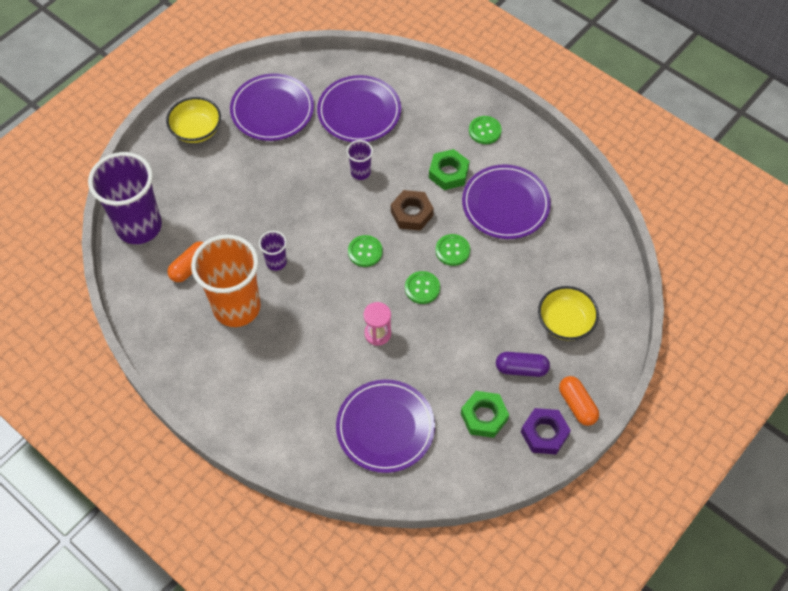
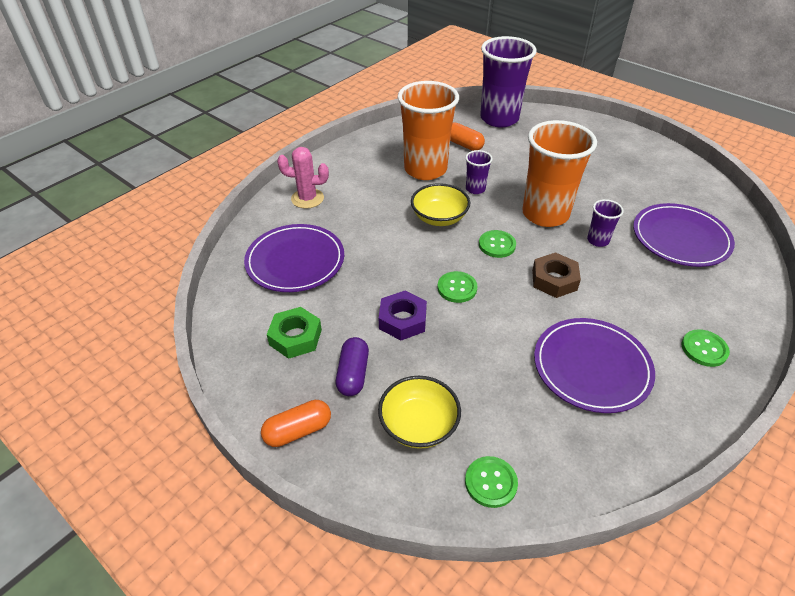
camera: 90 degrees right, 15 degrees down
(196, 130) = (609, 139): yellow bowl -> yellow bowl (439, 218)
(272, 110) = (653, 180): purple plate -> none
(283, 425) = (307, 198): none -> pink cactus
(321, 207) = (545, 214): none -> orange cup
(377, 333) = (400, 255): pink hourglass -> none
(448, 173) = (622, 312): green nut -> none
(452, 250) = (510, 314): green button -> green button (490, 482)
(544, 433) = (265, 393): purple nut -> purple nut (402, 320)

